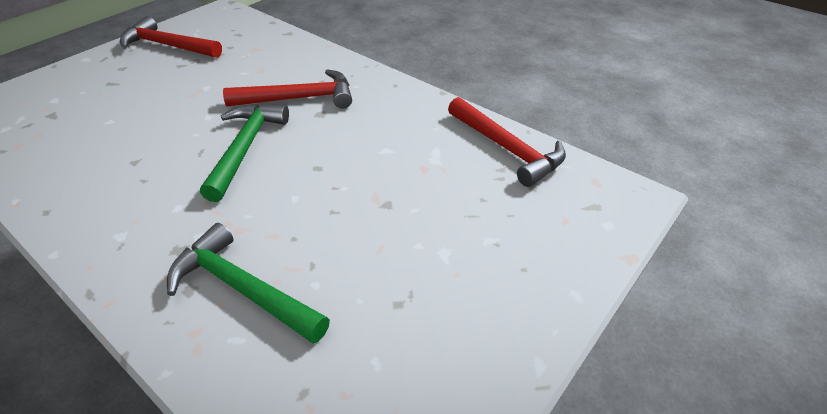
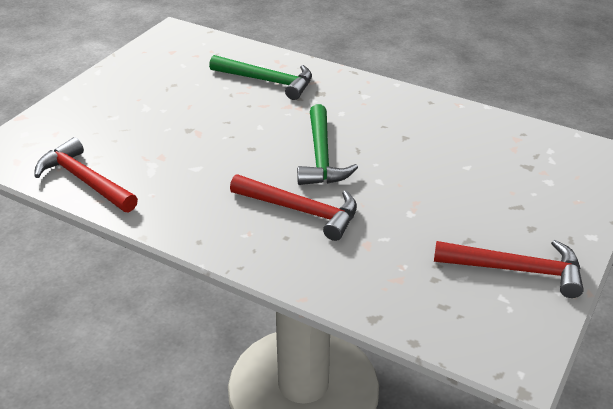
camera: 170 degrees right, 5 degrees down
(298, 98) = (300, 210): red hammer -> red hammer turned 135 degrees counterclockwise

